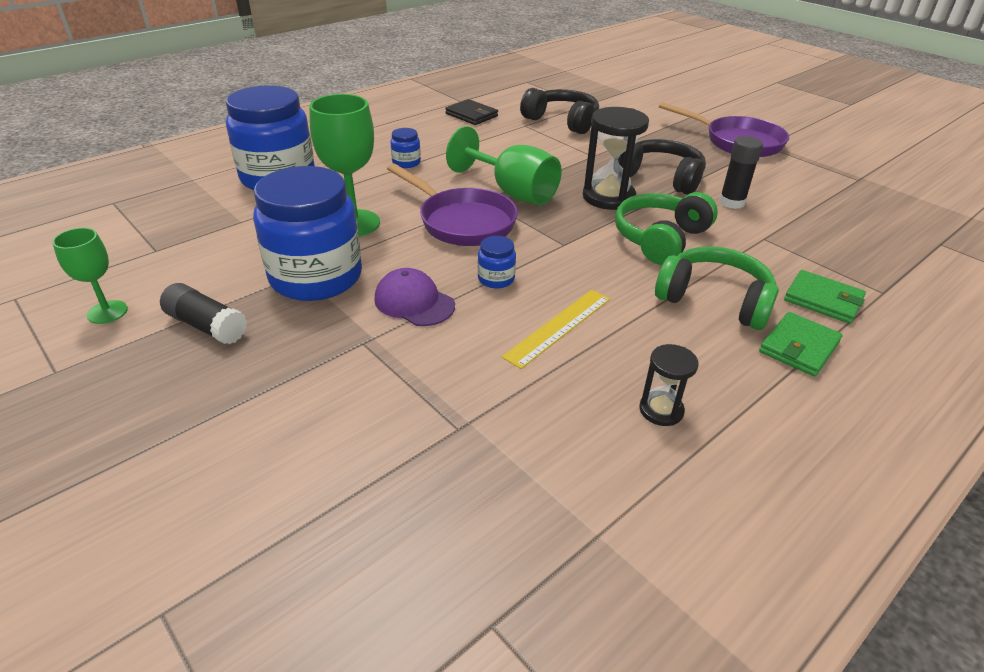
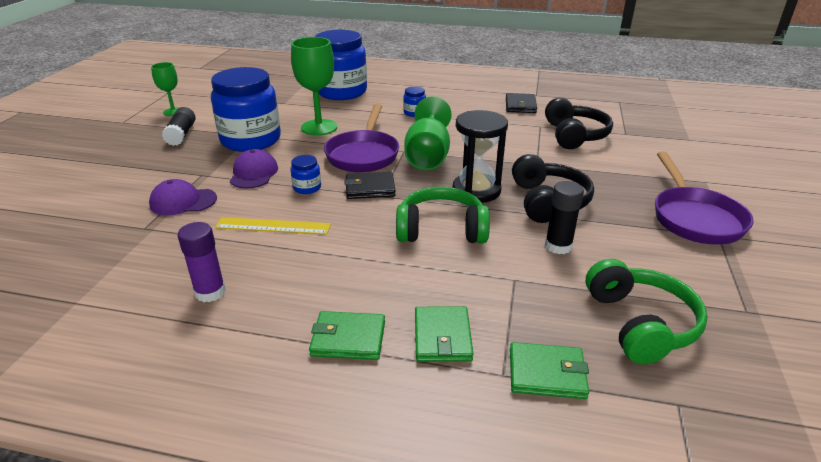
camera: 55 degrees right, 5 degrees down
(423, 377) = (183, 201): none -> purple cap
(542, 244) = (370, 188): none -> black wallet
(661, 410) = (210, 292): black hourglass -> purple glue stick
(714, 300) = (376, 279): green headphones -> green headphones (640, 323)
(890, 275) = (547, 373): none -> green wallet

